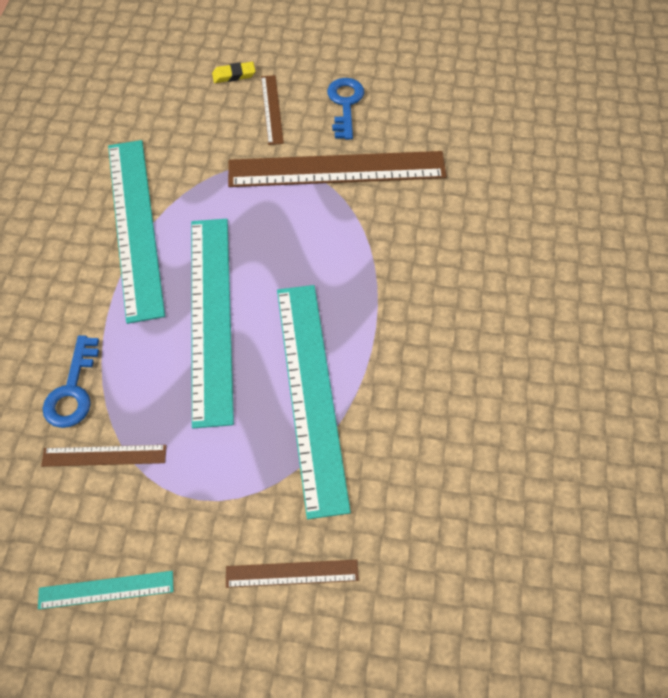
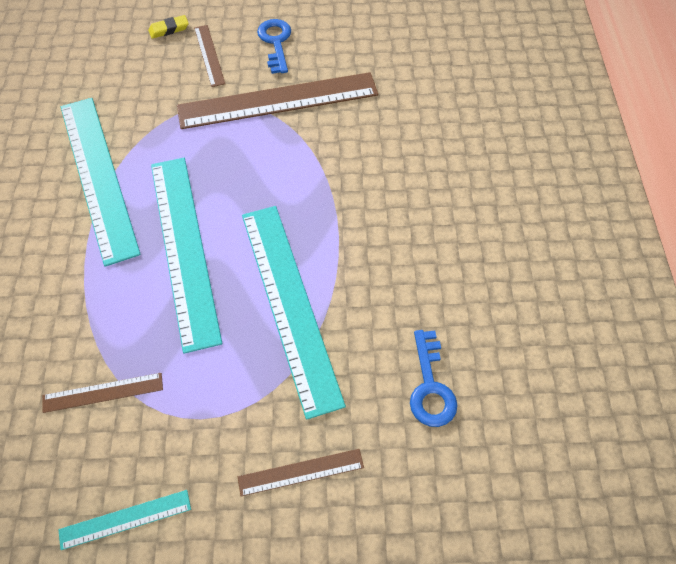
camera: 10 degrees left, 0 degrees up
(73, 390) = (62, 336): blue key -> blue key (430, 386)

